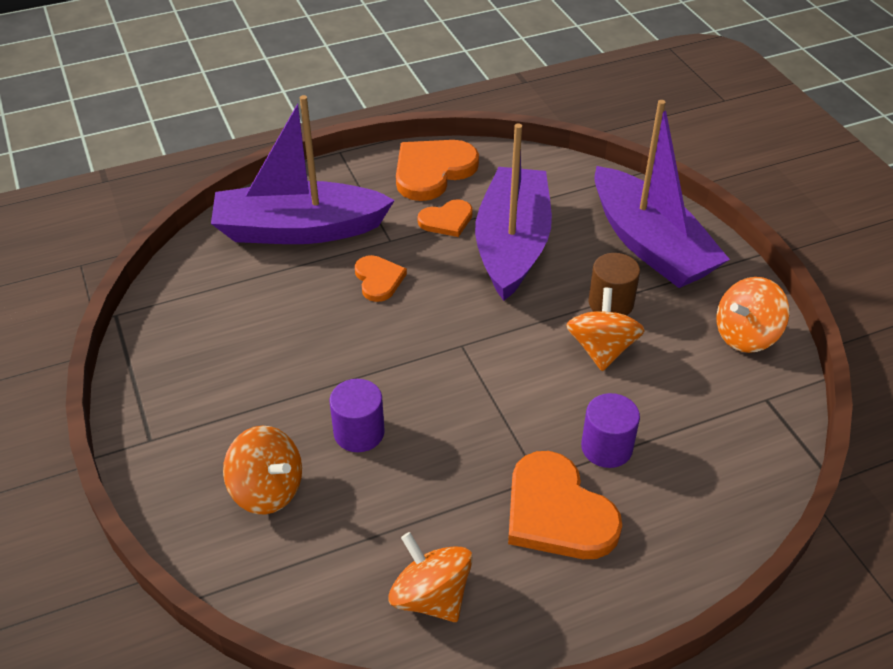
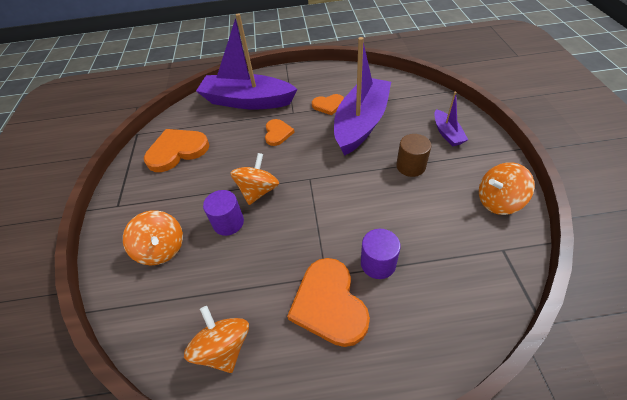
camera: 20 degrees right, 5 degrees up
(432, 171) = (331, 78): orange heart -> orange heart (177, 151)
(601, 349) = (395, 195): orange spinning top -> orange spinning top (258, 191)
(650, 244) = (447, 133): purple boat -> purple boat, size x0.46

